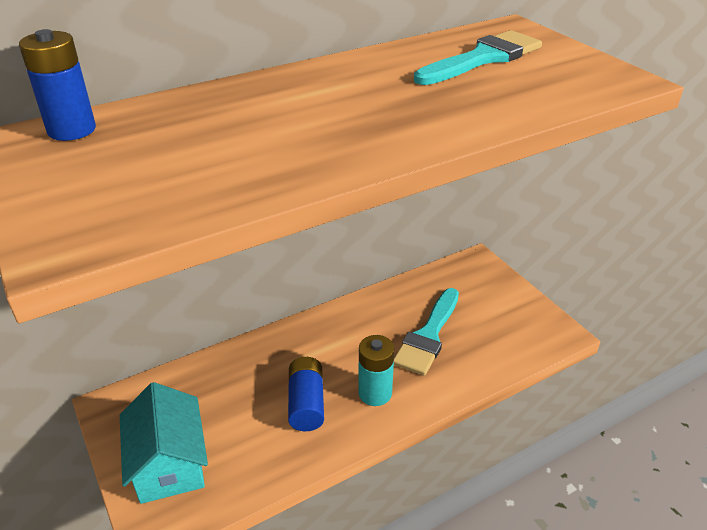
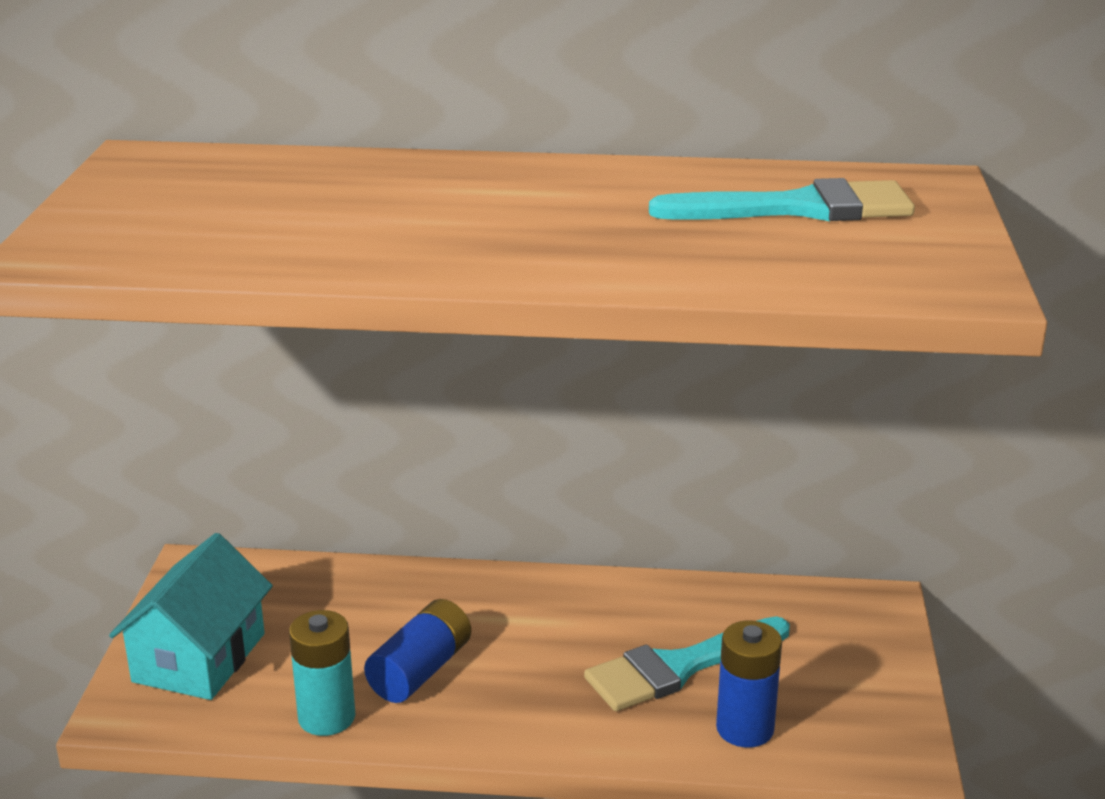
camera: 35 degrees right, 10 degrees down
(72, 130) = (198, 161): blue battery -> blue battery (745, 729)
(375, 393) = (522, 701): turquoise battery -> turquoise battery (326, 717)

